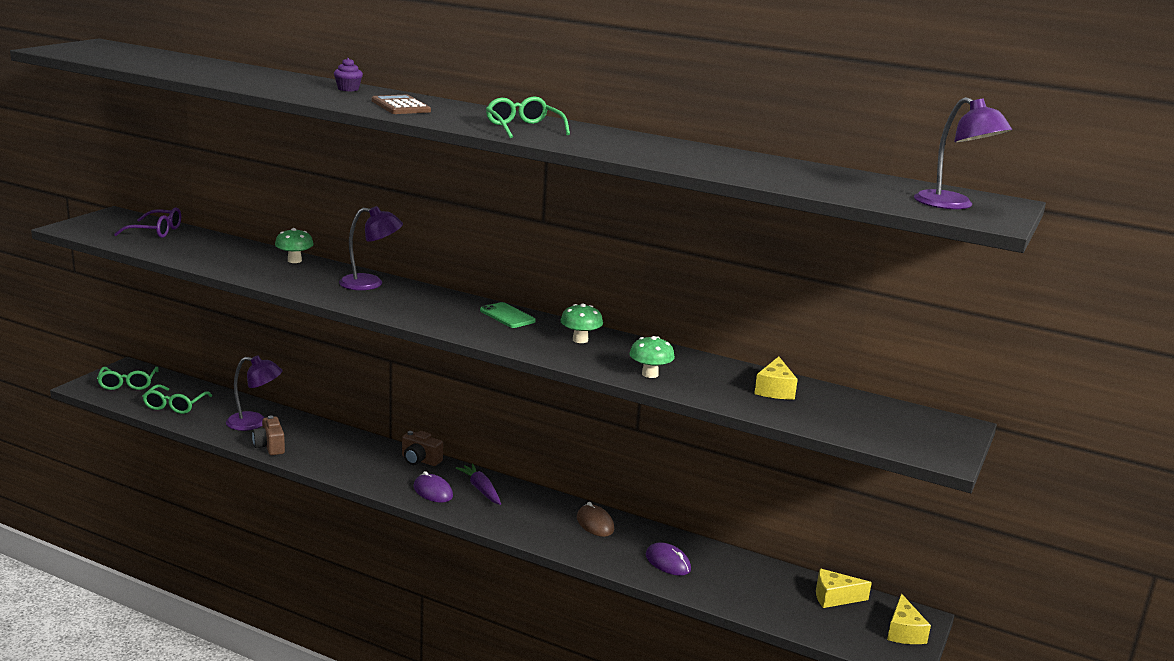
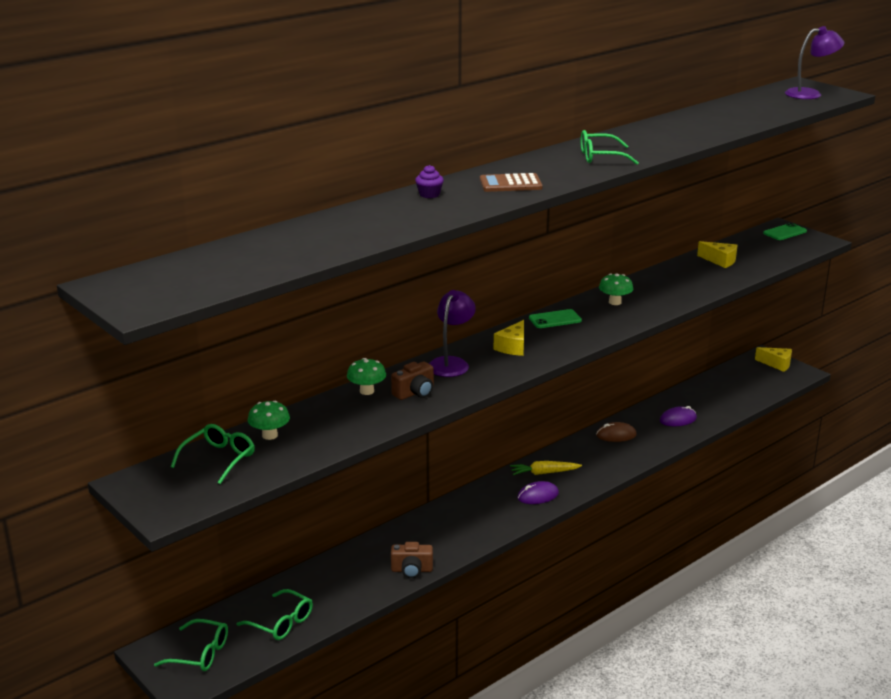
camera: 65 degrees left, 5 degrees up
(156, 231) = (219, 459): purple glasses -> green glasses
(254, 423) = (354, 574): purple lamp -> none
(420, 460) = (479, 493): brown camera -> brown camera (415, 393)
(481, 489) = (544, 473): purple carrot -> yellow carrot
(650, 374) = (685, 291): green mushroom -> green mushroom (270, 435)
(834, 597) = (735, 374): yellow cheese -> yellow cheese (513, 347)
(939, 429) = (785, 232): none -> green phone

